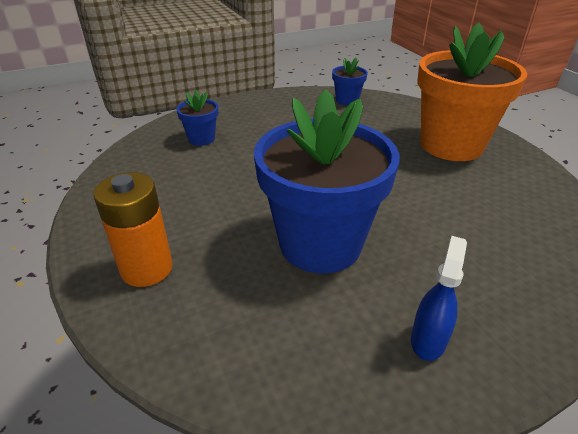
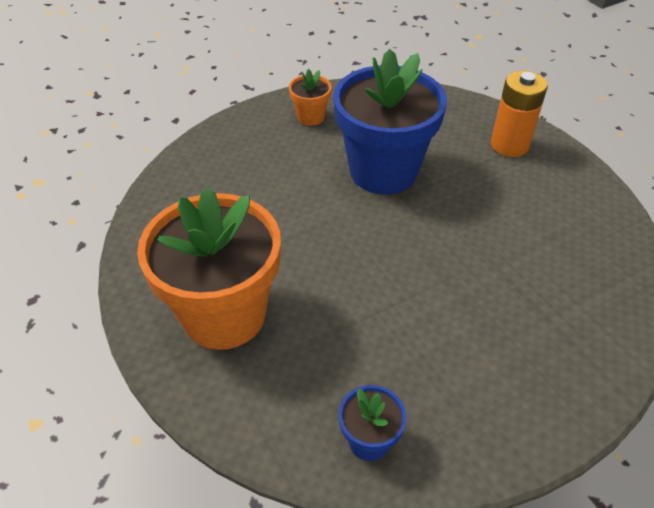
camera: 175 degrees right, 10 degrees up
(201, 139) = (564, 305): blue flower pot -> none
(428, 340) = (310, 117): blue spray bottle -> orange flower pot

